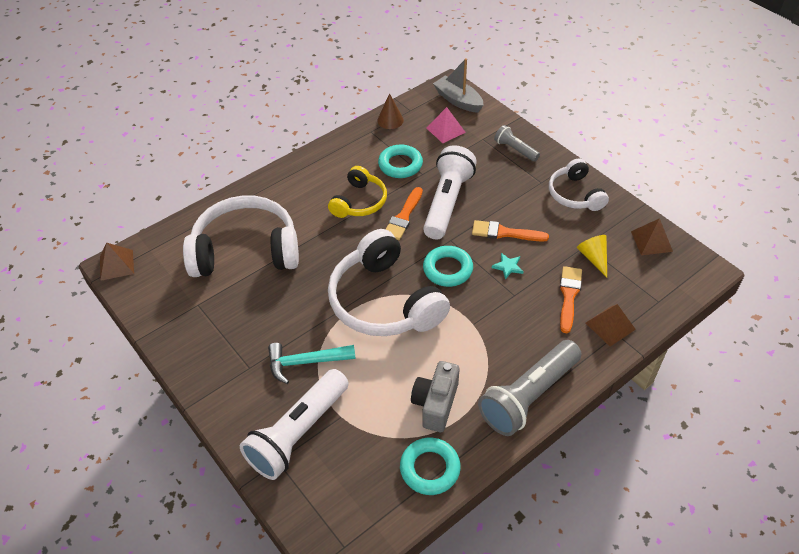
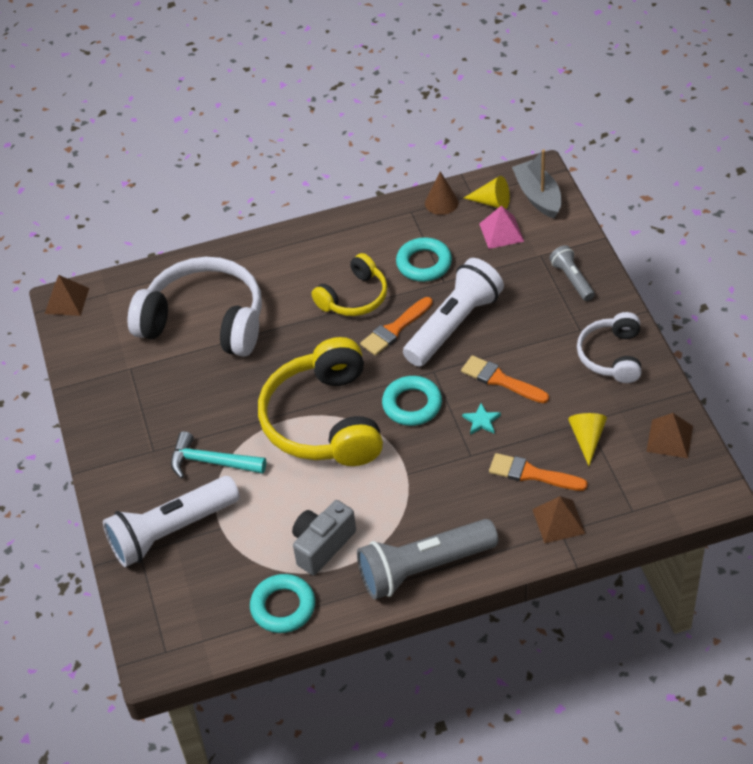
camera: 25 degrees right, 0 degrees up
(384, 301) = (324, 421): white headphones -> yellow headphones
(427, 112) = (492, 202): none -> yellow cone
(569, 296) = (532, 474): orange brush -> orange brush turned 105 degrees counterclockwise

